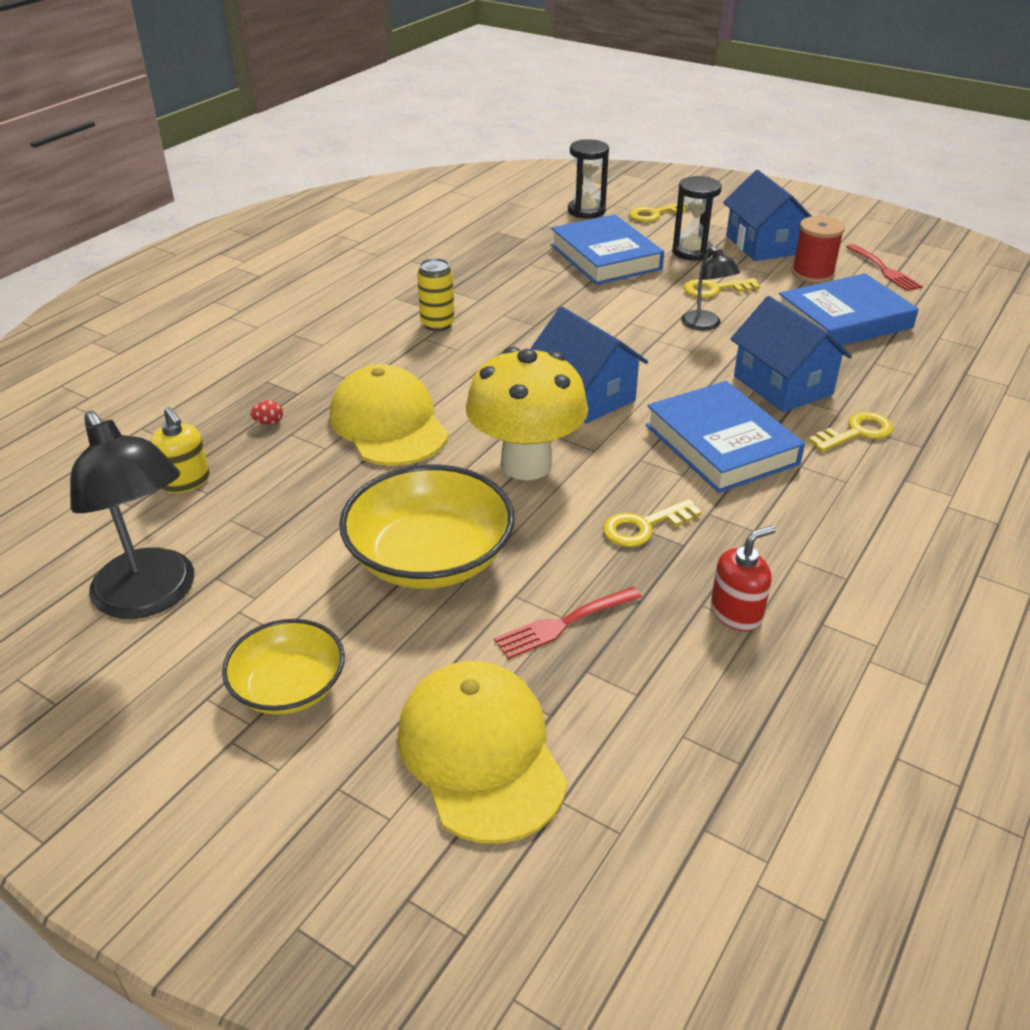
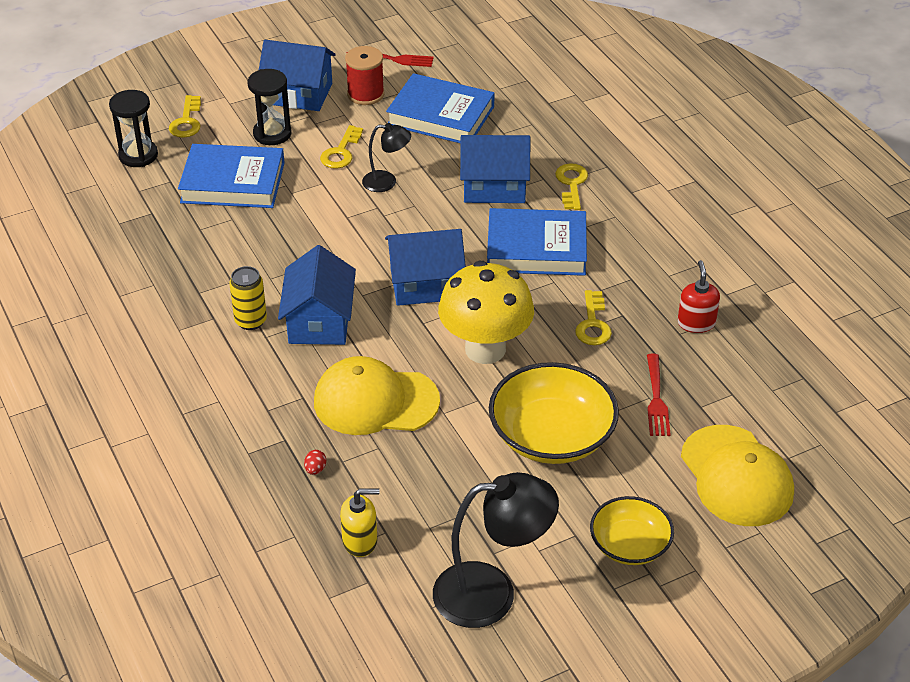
camera: 60 degrees left, 5 degrees up
(471, 357) = (319, 321): none -> blue house
(481, 753) = (736, 476): yellow cap -> yellow cap turned 120 degrees counterclockwise
(843, 320) = (441, 116): blue book -> blue book turned 75 degrees counterclockwise

